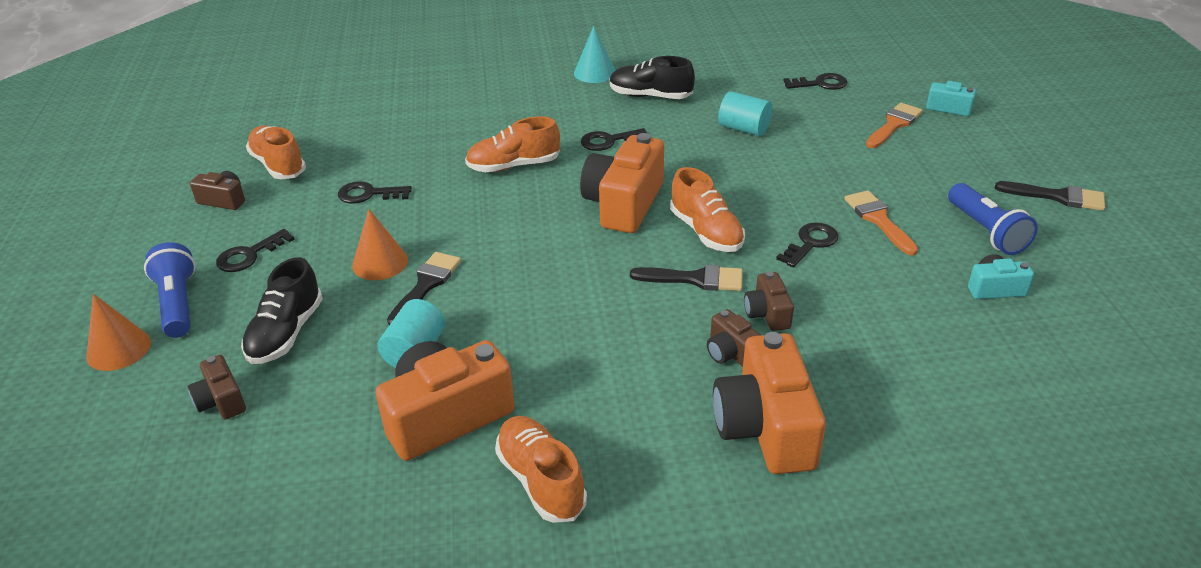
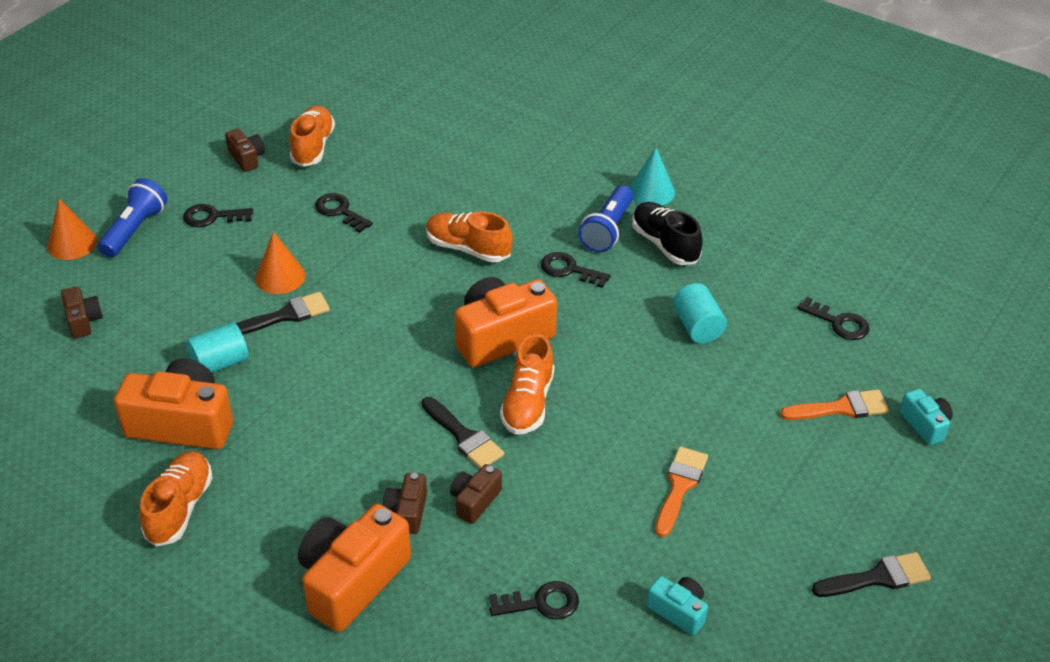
camera: 40 degrees right, 5 degrees up
(221, 401) = (83, 321): brown camera -> brown camera turned 150 degrees clockwise
(286, 333) = (167, 295): black shoe -> none
(811, 243) = (593, 468): black key -> black key (541, 603)
(986, 231) = (755, 561): blue flashlight -> blue flashlight (607, 230)
(1057, 197) = (877, 578): black brush -> black brush turned 75 degrees counterclockwise

